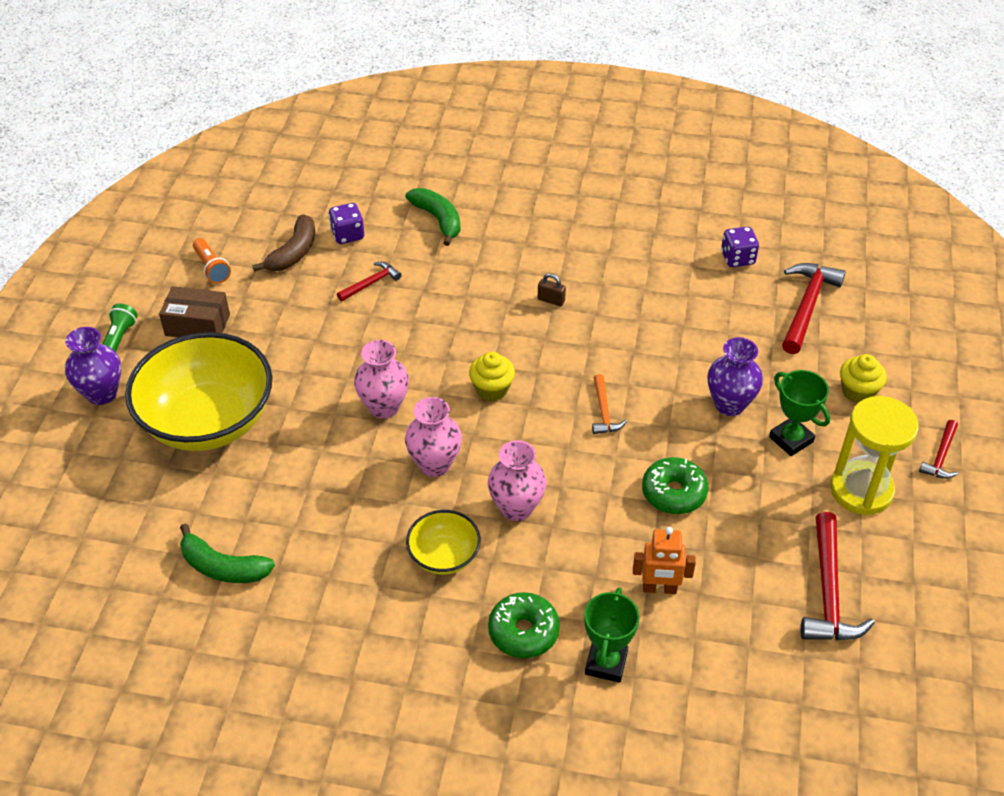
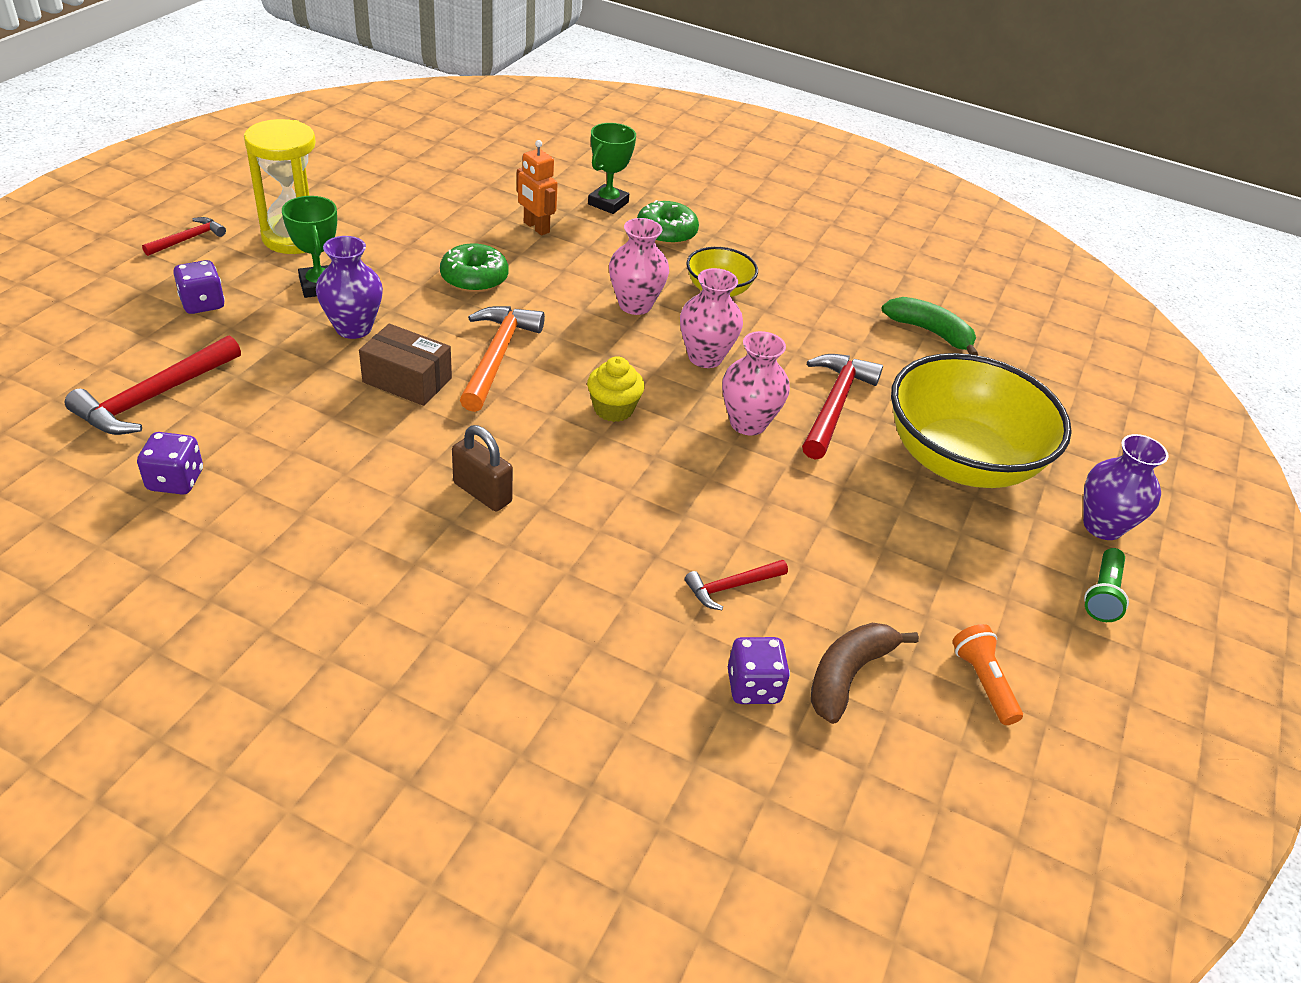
camera: 170 degrees left, 5 degrees down
(197, 325) = (991, 588): brown box -> brown box (407, 380)
(438, 219) = (591, 675): green banana -> none
(551, 300) = (482, 492): brown padlock -> brown padlock, size x1.62
(604, 411) = (497, 356): orange hammer -> orange hammer, size x1.80
(659, 588) = (536, 227): orange robot -> orange robot turned 150 degrees counterclockwise
(828, 592) = (395, 193): red hammer -> red hammer (834, 405)
(858, 392) = (203, 304): yellow cupcake -> purple dice

